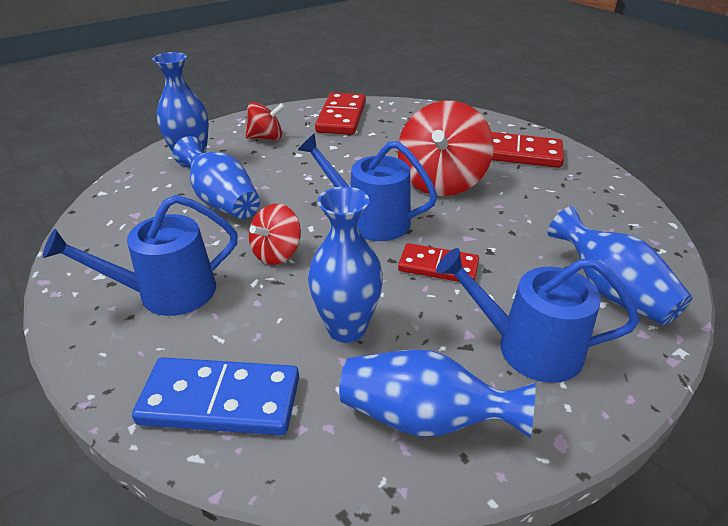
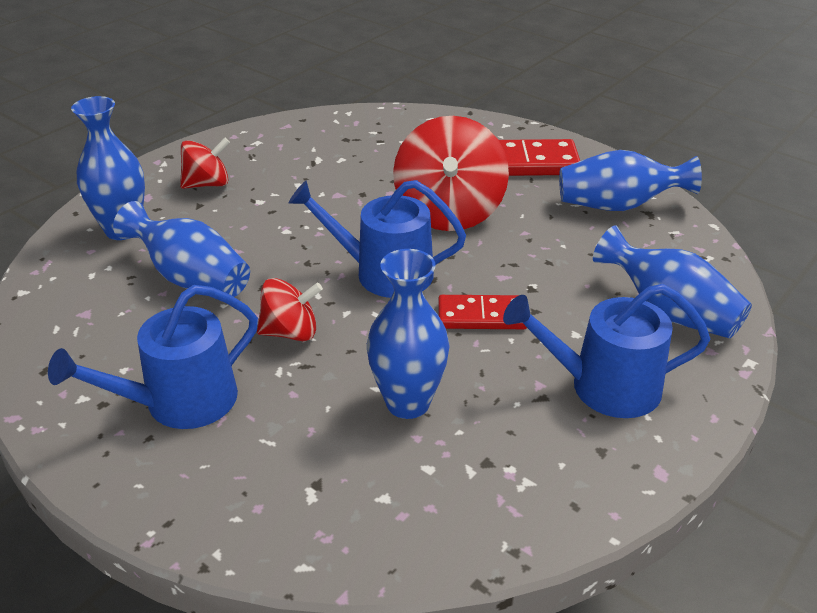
camera: 15 degrees left, 0 degrees up
(220, 400) = (303, 505): blue domino -> none
(277, 253) = (290, 332): red spinning top -> red spinning top turned 120 degrees counterclockwise
(341, 117) = (293, 142): red domino -> none
(424, 418) = (524, 478): blue vase -> blue vase (618, 206)

